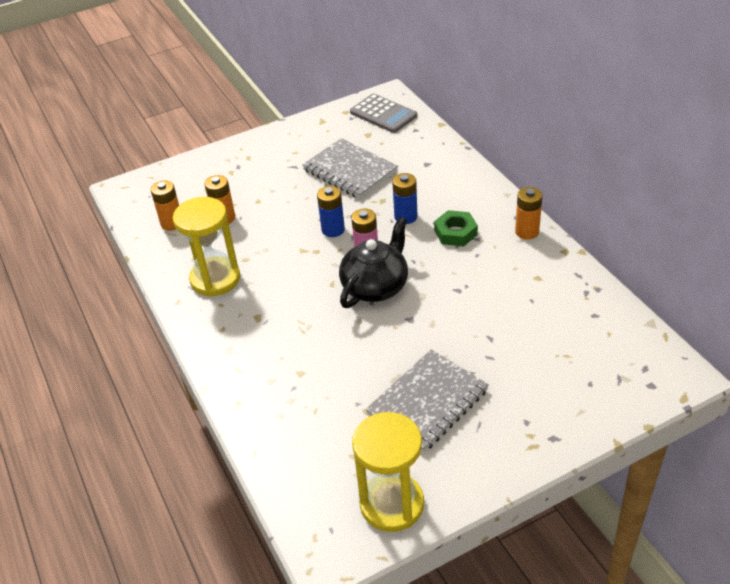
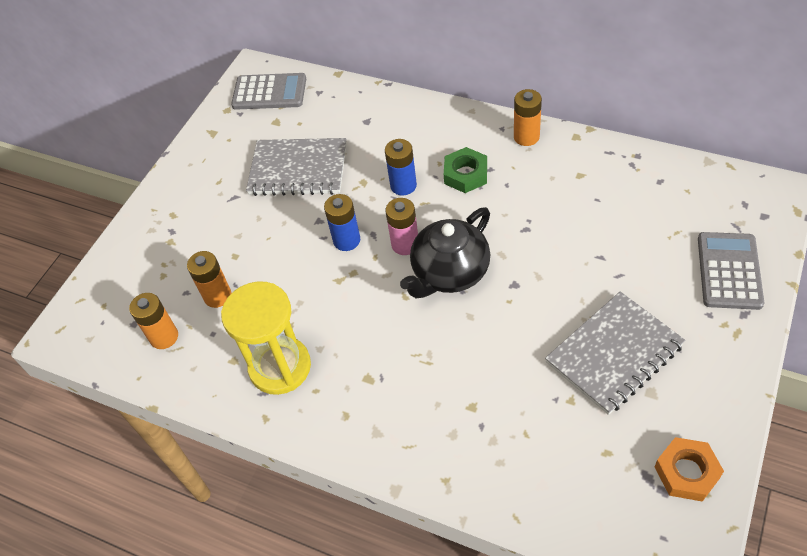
camera: 35 degrees left, 10 degrees up
(376, 286) = (449, 272): black teapot -> black teapot turned 135 degrees counterclockwise
(392, 504) = (687, 472): yellow hourglass -> orange nut
(427, 402) = (614, 354): grey notebook -> grey notebook turned 45 degrees clockwise
(576, 404) = (729, 271): none -> grey calculator

